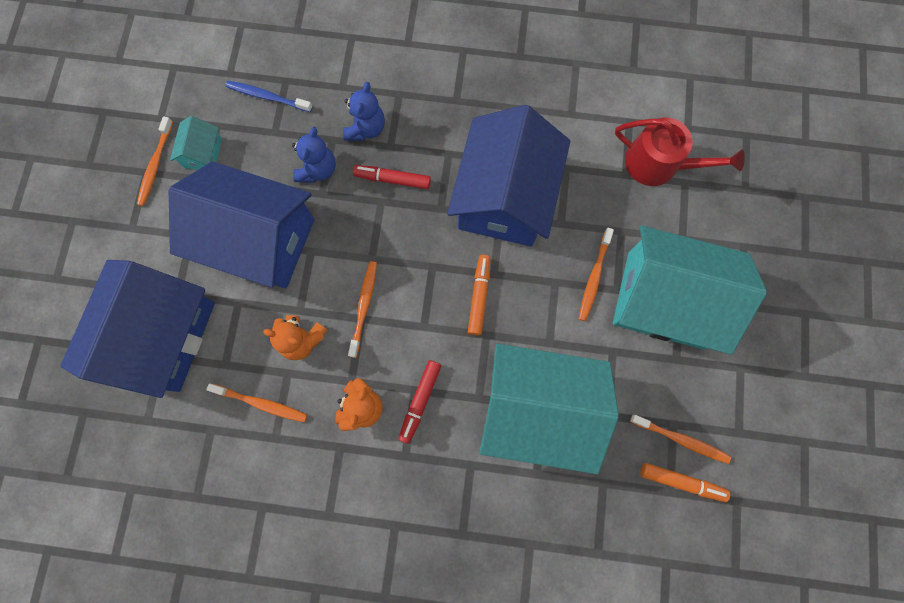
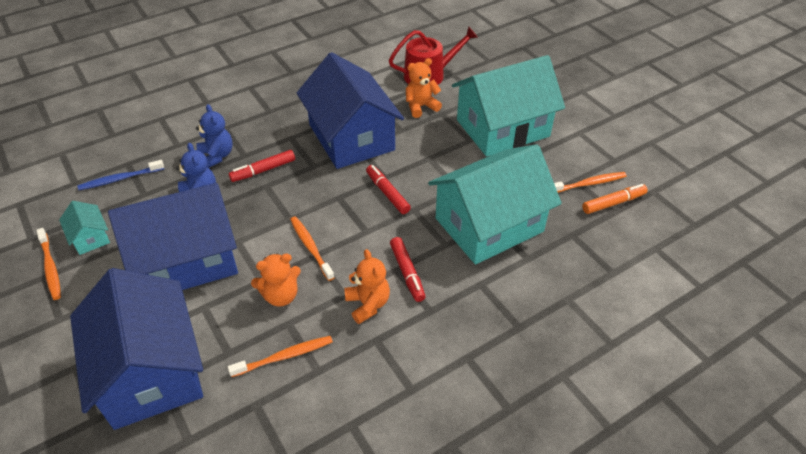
camera: 40 degrees left, 30 degrees down
(479, 296) = (387, 193): orange marker -> red marker
(594, 278) = (450, 142): orange toothbrush -> none
(608, 205) = (421, 107): none -> orange teddy bear

